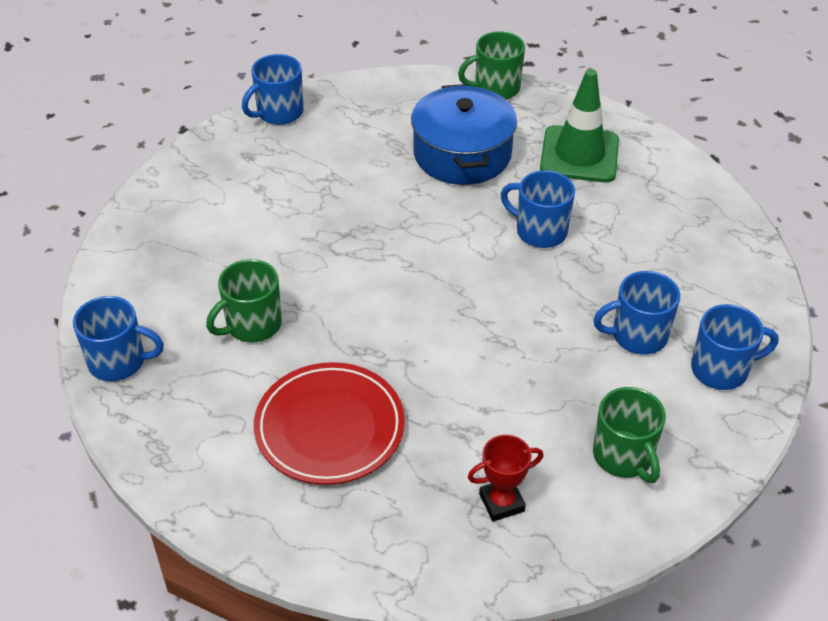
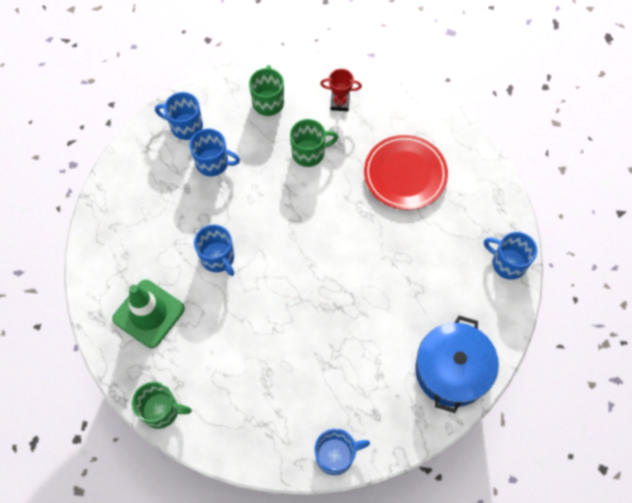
camera: 155 degrees left, 20 degrees up
(252, 325) = (423, 258): green mug -> green mug (309, 153)
(462, 154) = (226, 349): blue pot -> blue pot (452, 370)

